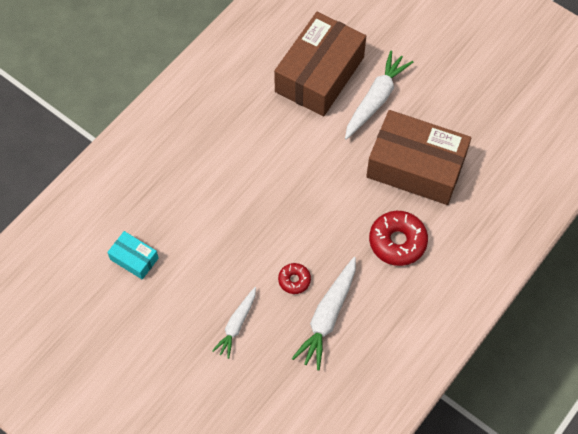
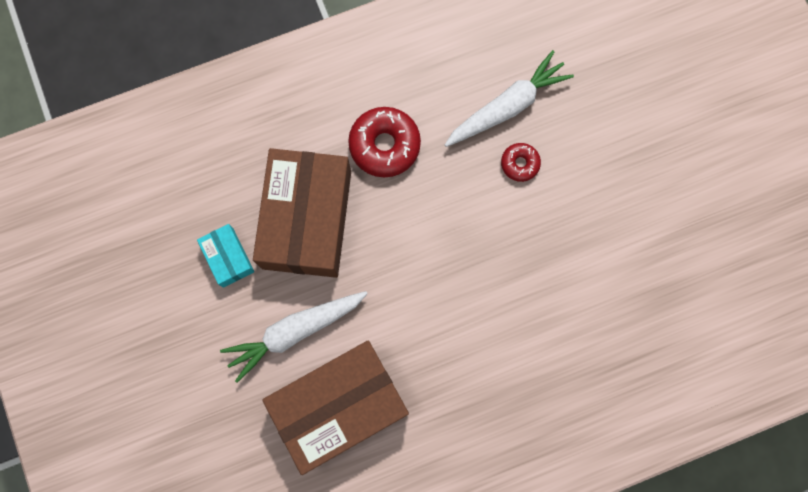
camera: 150 degrees left, 15 degrees up
(134, 259) = (682, 284): turquoise box -> turquoise box (228, 257)
(236, 325) = (606, 149): white carrot -> none
(416, 167) = (307, 219): brown box -> brown box turned 45 degrees clockwise

